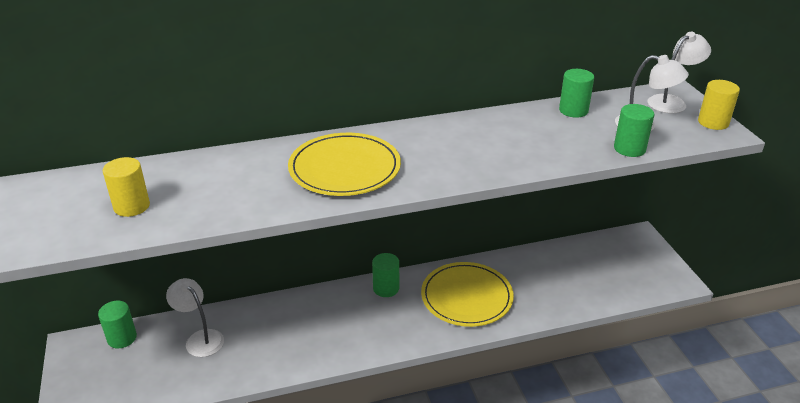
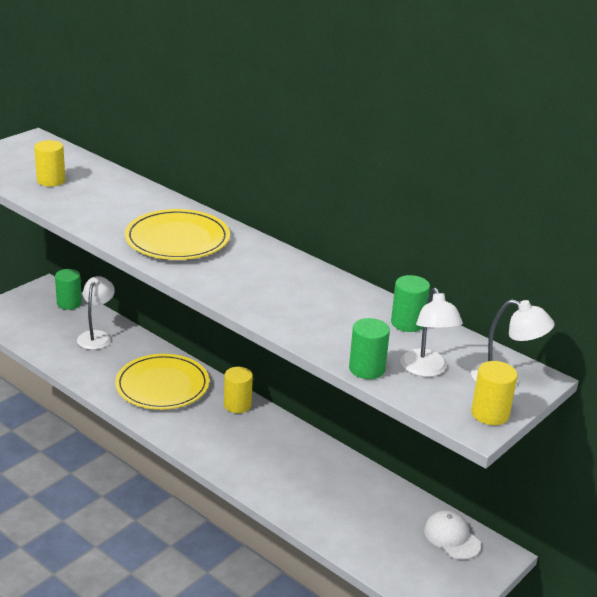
camera: 55 degrees right, 5 degrees down
(386, 288) = (237, 405): green cylinder -> yellow cylinder
(466, 297) = (271, 456): yellow plate -> yellow plate (162, 385)
(612, 247) = (452, 537): none -> white cap

